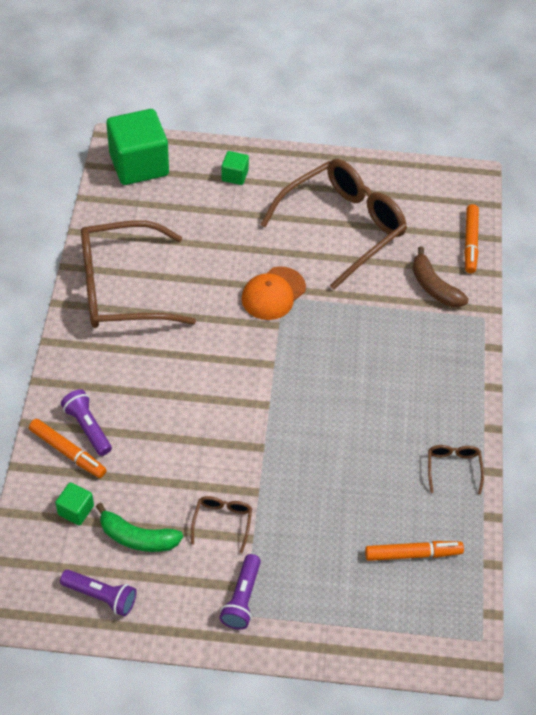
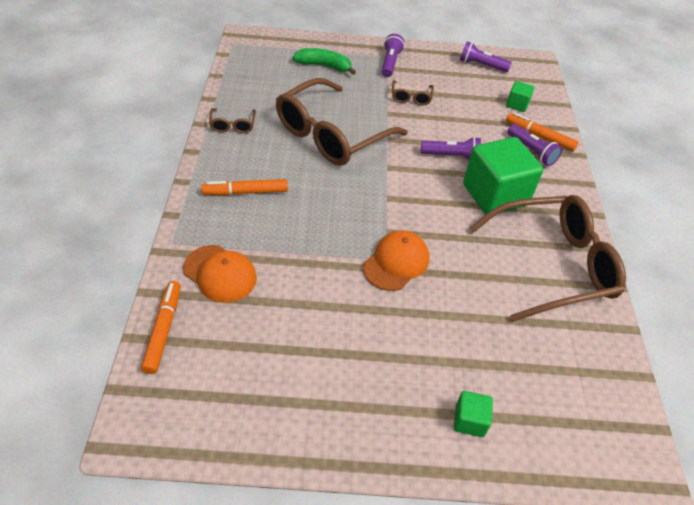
camera: 175 degrees right, 5 degrees down
(137, 537) = (468, 91): green banana -> green banana (324, 66)
(139, 164) = (601, 433): green cube -> green cube (495, 195)
(190, 420) = (451, 156): none -> purple flashlight
(341, 227) = (323, 345): brown glasses -> brown glasses (332, 134)
(413, 554) = (273, 80): orange marker -> orange marker (245, 192)
(434, 287) = (220, 274): brown banana -> orange cap

